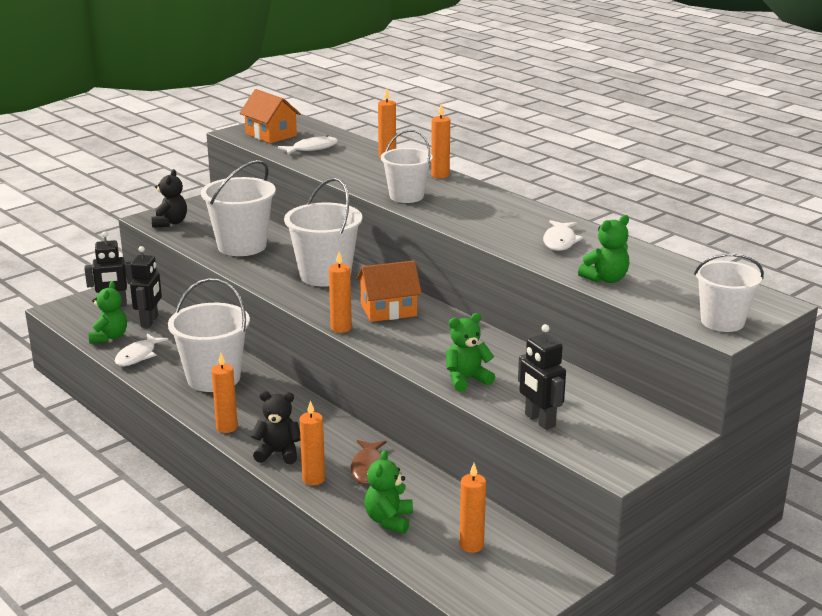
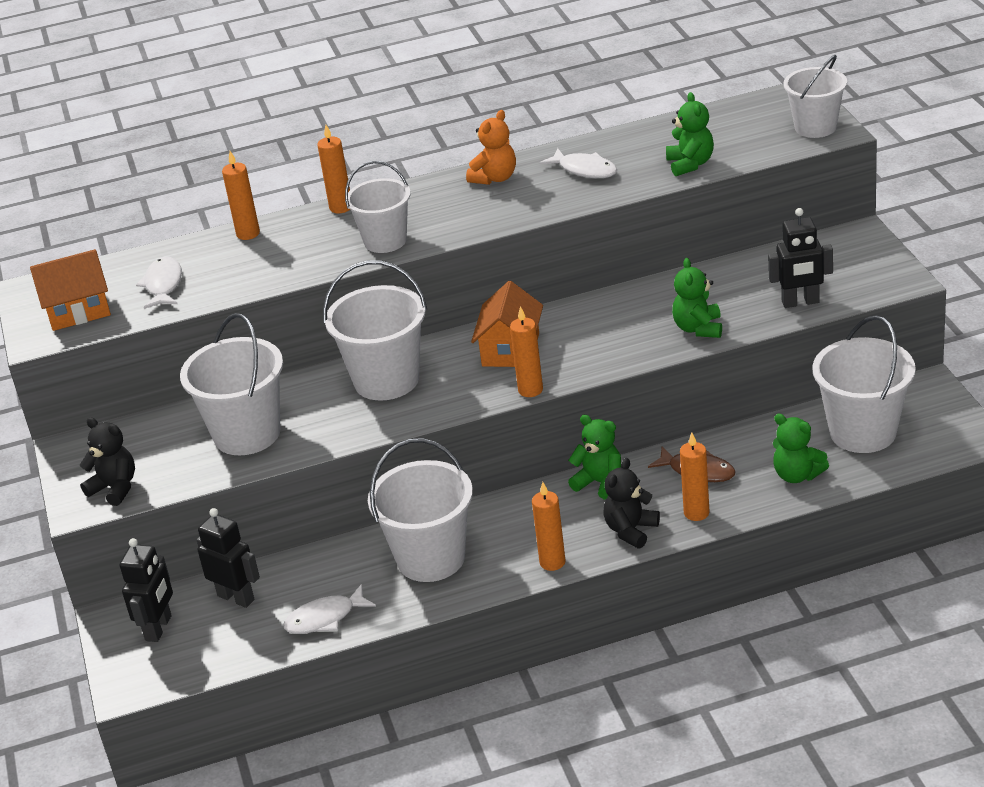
camera: 60 degrees left, 10 degrees up
(109, 337) = (253, 640): green teddy bear -> green teddy bear (599, 483)
(138, 356) = (325, 618): white fish -> white fish turned 105 degrees clockwise
(471, 545) = (863, 432): orange candle -> white bucket
(520, 213) = (495, 178): none -> orange teddy bear

